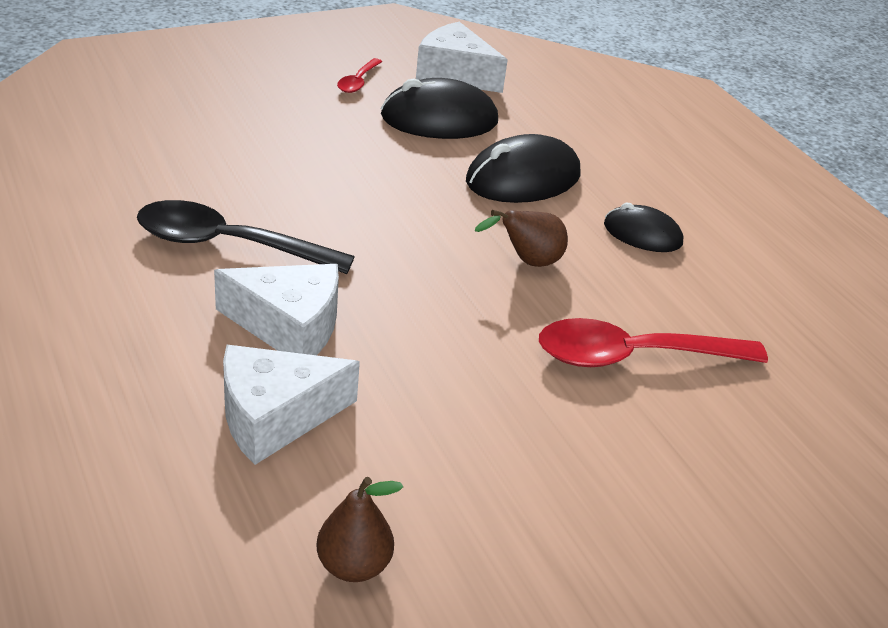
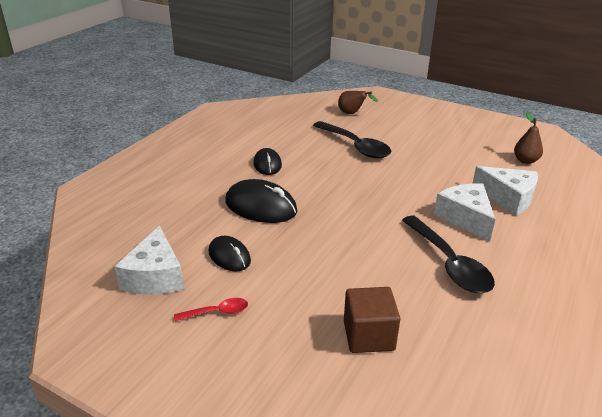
camera: 120 degrees left, 5 degrees down
(213, 133) = (368, 335): none -> brown cube
(439, 119) = (229, 256): black mouse -> black mouse, size x0.62
(527, 262) = (331, 183): brown pear -> brown pear (352, 113)
(633, 356) = (355, 146): red spoon -> black spoon

